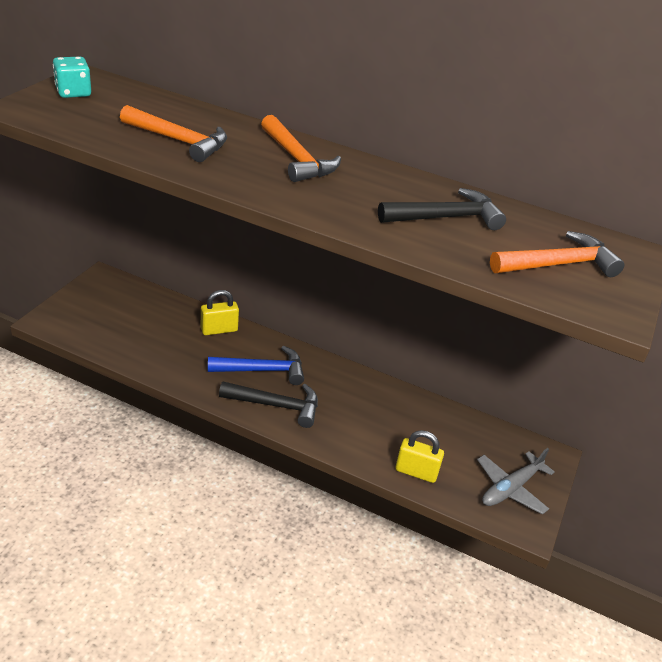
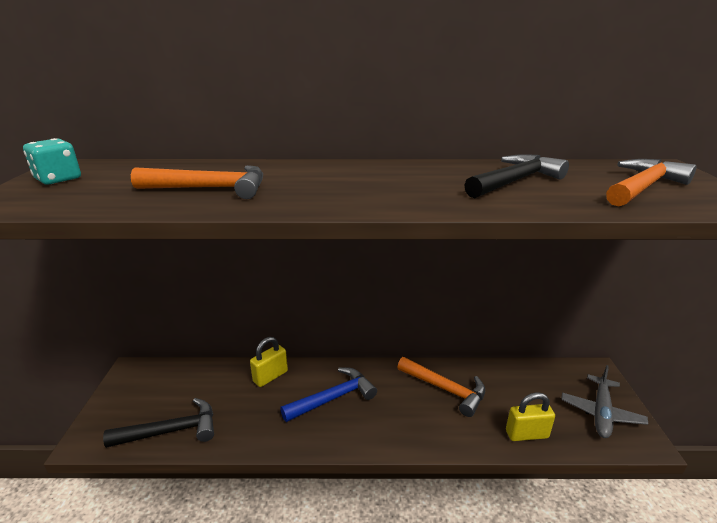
camera: 20 degrees left, 10 degrees down
(276, 406) = (369, 427): black hammer -> black hammer (171, 431)
(296, 159) = (339, 175): orange hammer -> orange hammer (445, 389)

